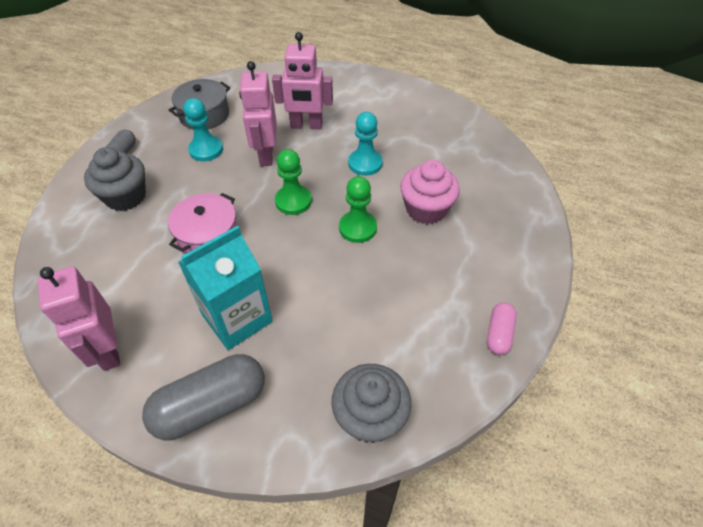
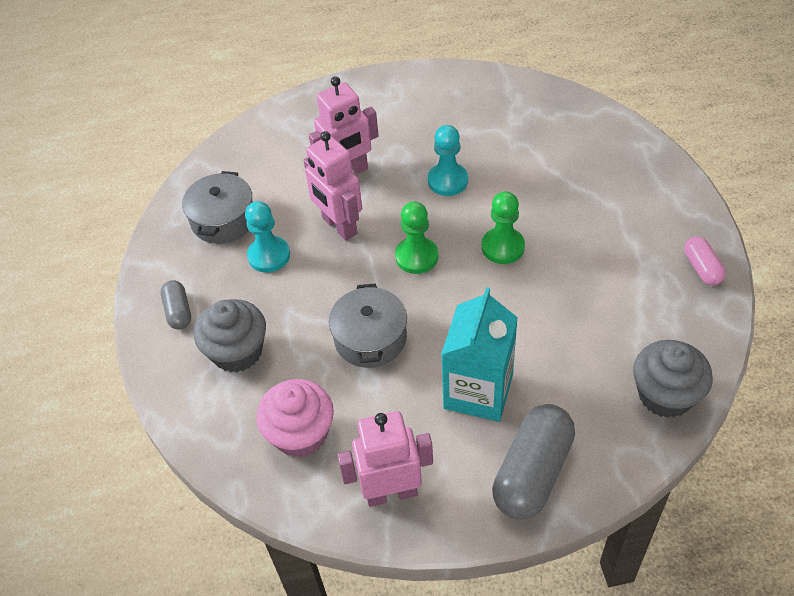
camera: 30 degrees left, 0 degrees up
(108, 350) = (391, 492): pink robot -> pink robot turned 135 degrees clockwise
(208, 236) = (370, 338): pink pot -> grey pot
(426, 209) = (546, 194): pink cupcake -> pink cupcake (300, 434)

